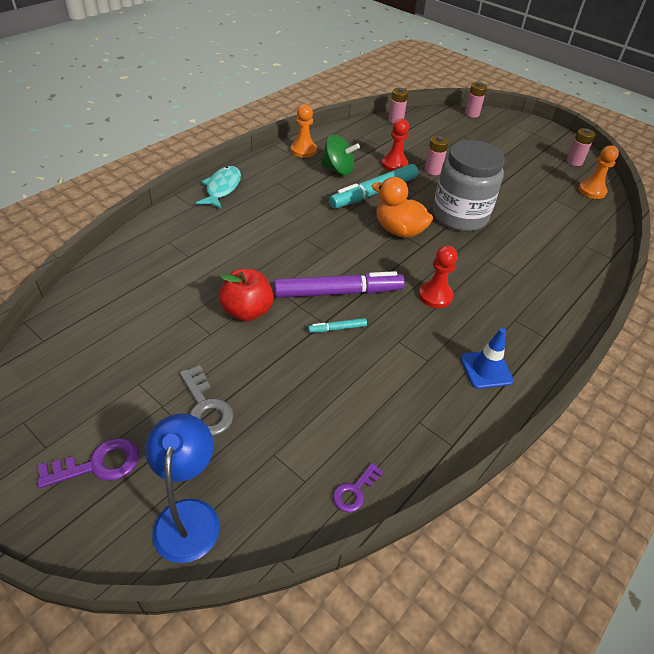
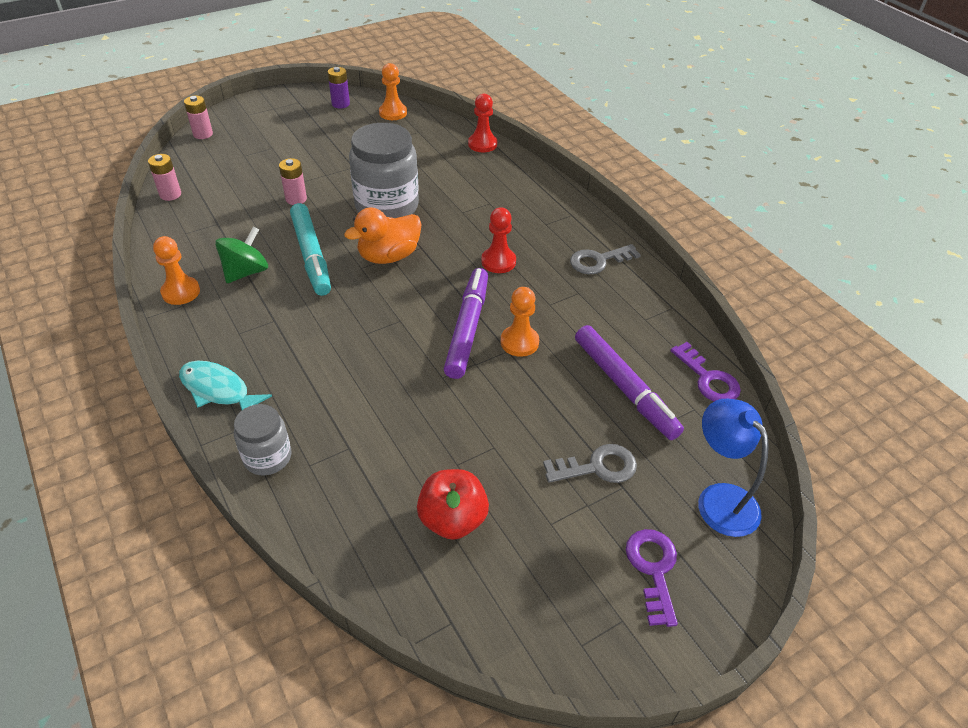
camera: 70 degrees left, 0 degrees up
(171, 222) = (267, 457): none -> grey jar
(188, 515) = (719, 499): blue lamp -> blue lamp turned 45 degrees clockwise
(247, 311) = (469, 408): red apple -> red apple (452, 519)
(311, 415) = (624, 388): none -> purple marker
(337, 328) = (519, 342): turquoise marker -> orange pawn
(354, 491) = (708, 379): purple key -> purple key, size x1.56
(394, 164) = (265, 223): red pawn -> red pawn (482, 144)
(486, 369) = (598, 261): blue traffic cone -> grey key
(574, 161) = (340, 104): pink battery -> purple battery

